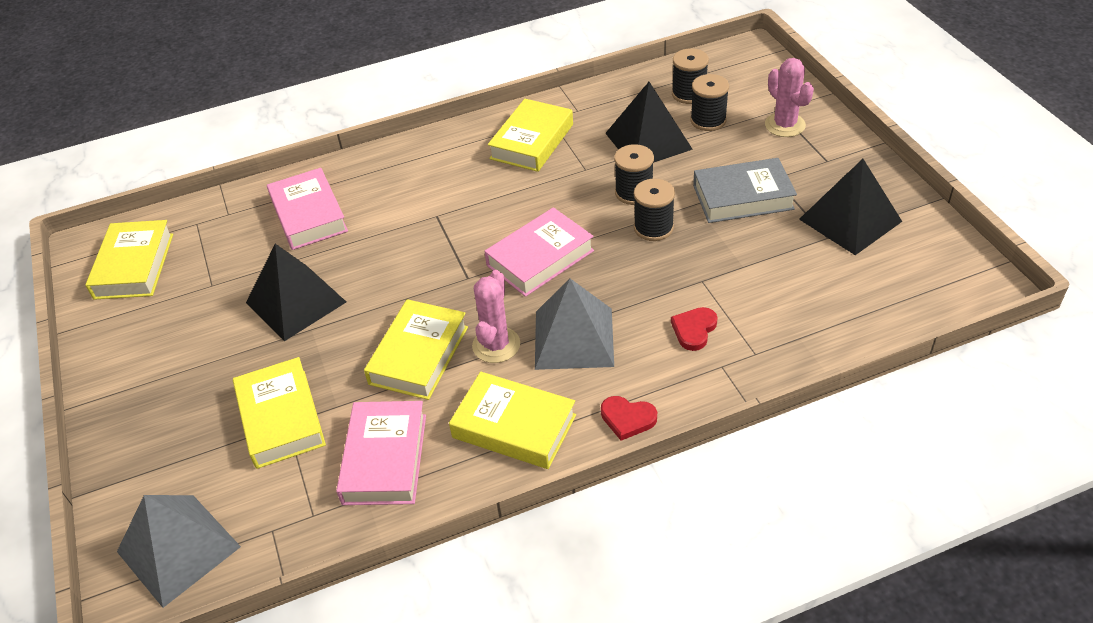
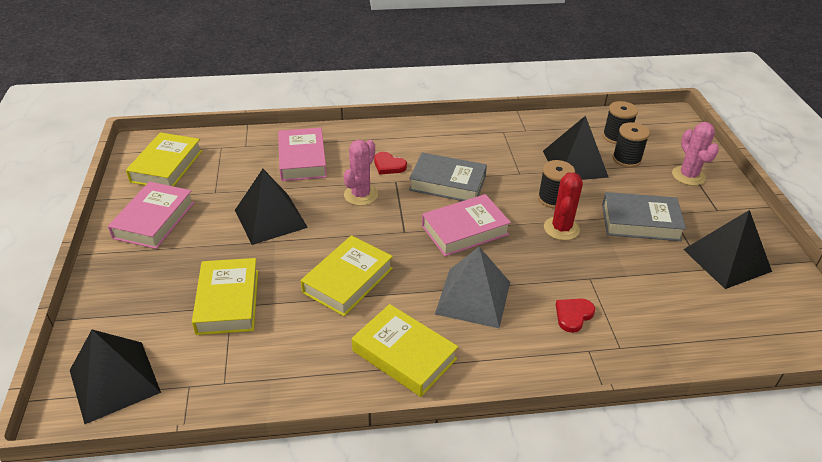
camera: 10 degrees right, 5 degrees down
(178, 549) = (114, 381): grey pyramid -> black pyramid
(385, 458) = (295, 353): pink book -> pink book (154, 220)
(496, 345) = (410, 287): pink cactus -> pink cactus (361, 195)
(501, 203) = (447, 183): none -> grey book
(532, 141) = (484, 145): yellow book -> none
(627, 419) = (498, 373): red heart -> red heart (388, 165)
(653, 228) = (561, 228): black spool -> red cactus

